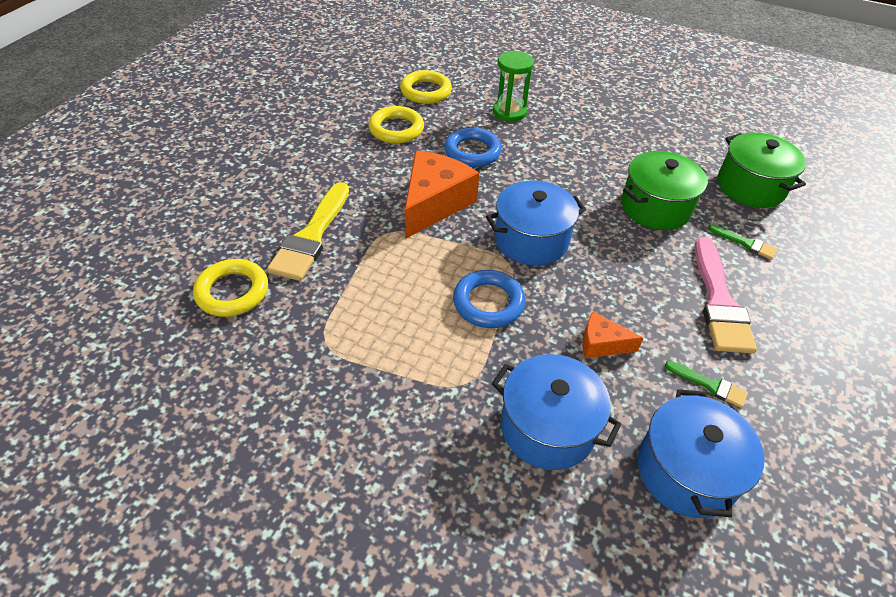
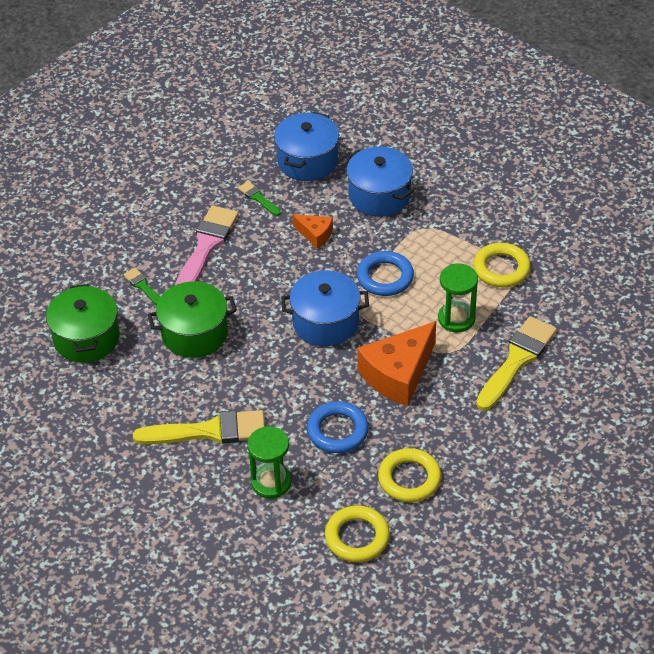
camera: 160 degrees left, 0 degrees up
(232, 292) = (584, 321): yellow ring -> yellow ring (501, 269)
(388, 268) = (456, 318): none -> green hourglass
(583, 136) = (208, 431): none -> yellow brush

